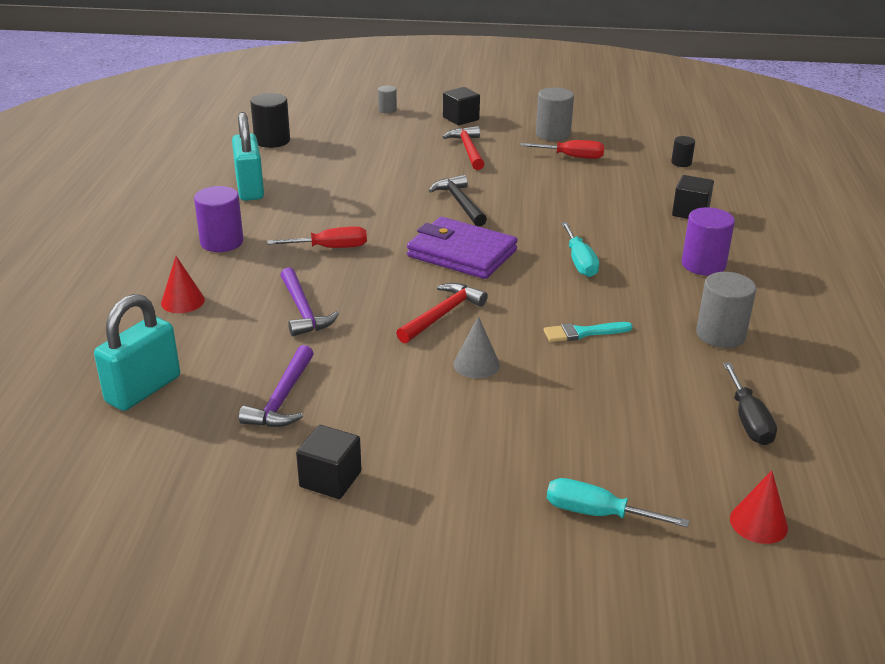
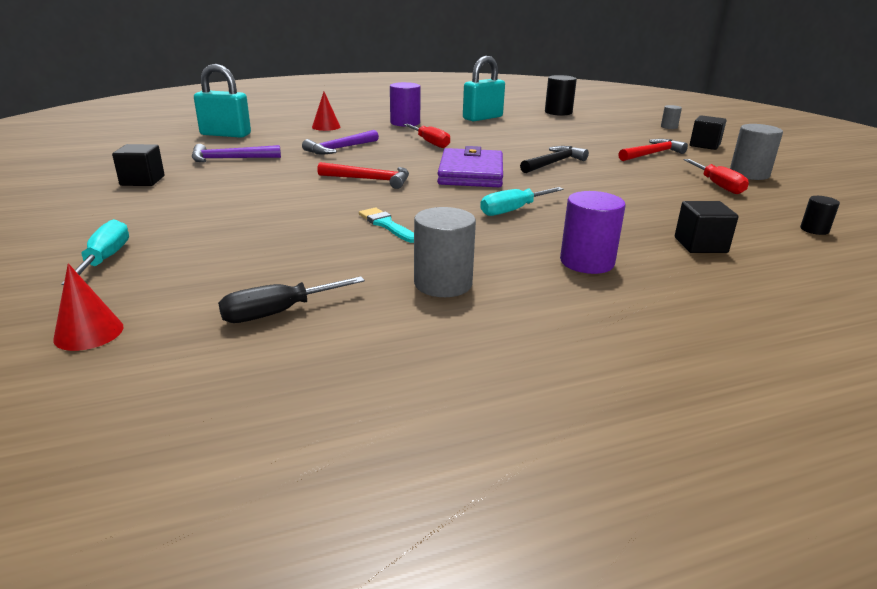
camera: 65 degrees right, 5 degrees down
(476, 364) = (306, 197): grey cone -> none

